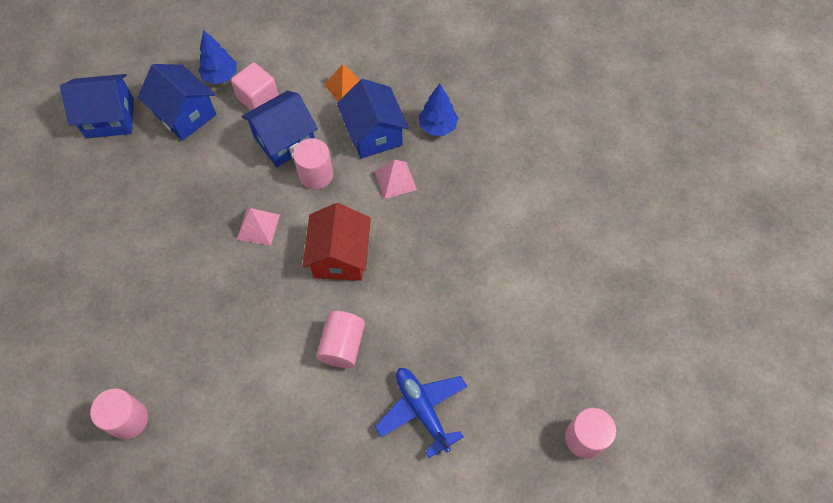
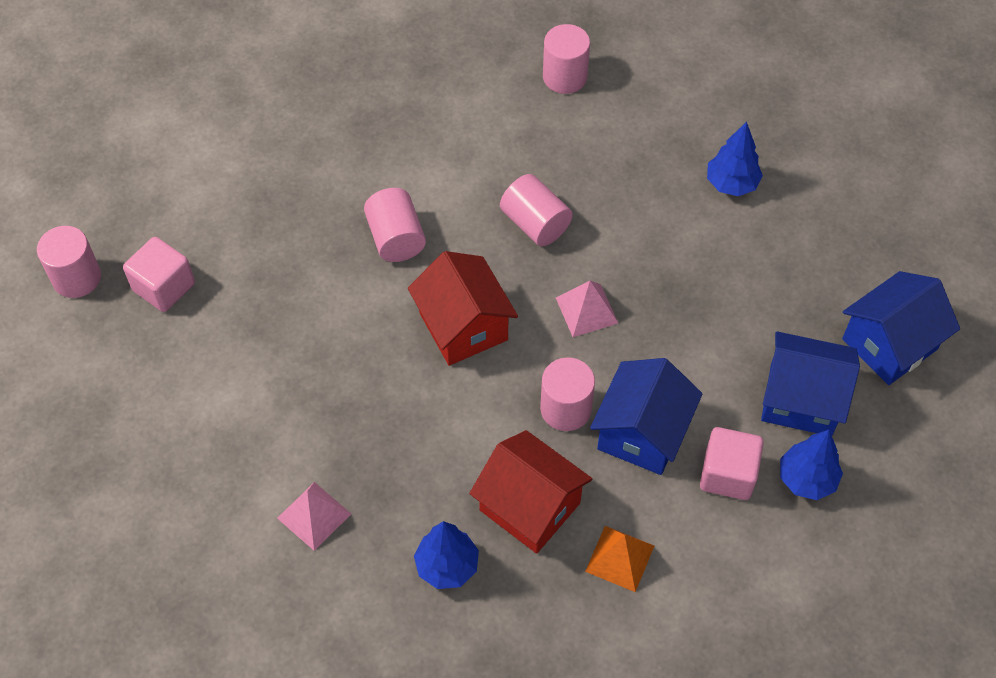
camera: 150 degrees right, 5 degrees down
(97, 263) = (731, 184): none -> blue tree
(243, 305) = (535, 223): none -> pink cylinder
(374, 134) = (530, 506): blue house -> red house
(395, 180) = (457, 455): pink pyramid -> pink pyramid (314, 516)
(422, 410) = (270, 221): blue plane -> none
(523, 394) = (164, 287): none -> pink cube

